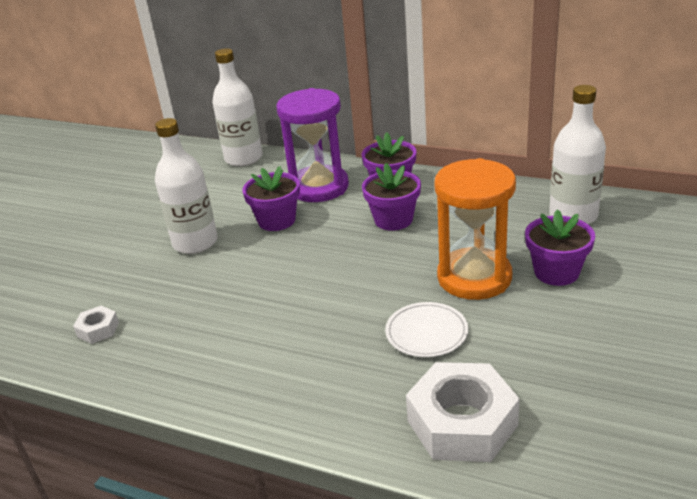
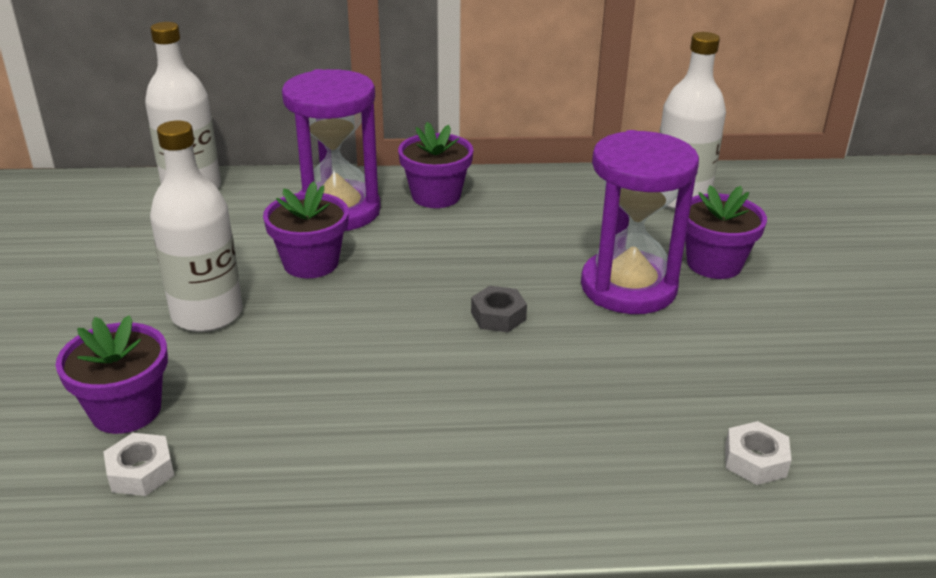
camera: 30 degrees left, 0 degrees up
(366, 280) = (498, 316): none -> grey nut
(393, 220) = (473, 236): purple flower pot -> purple flower pot (126, 410)
(426, 333) = (626, 364): white plate -> none
(462, 423) = (755, 460): white nut -> white nut, size x0.47
(474, 277) = (628, 287): orange hourglass -> purple hourglass

